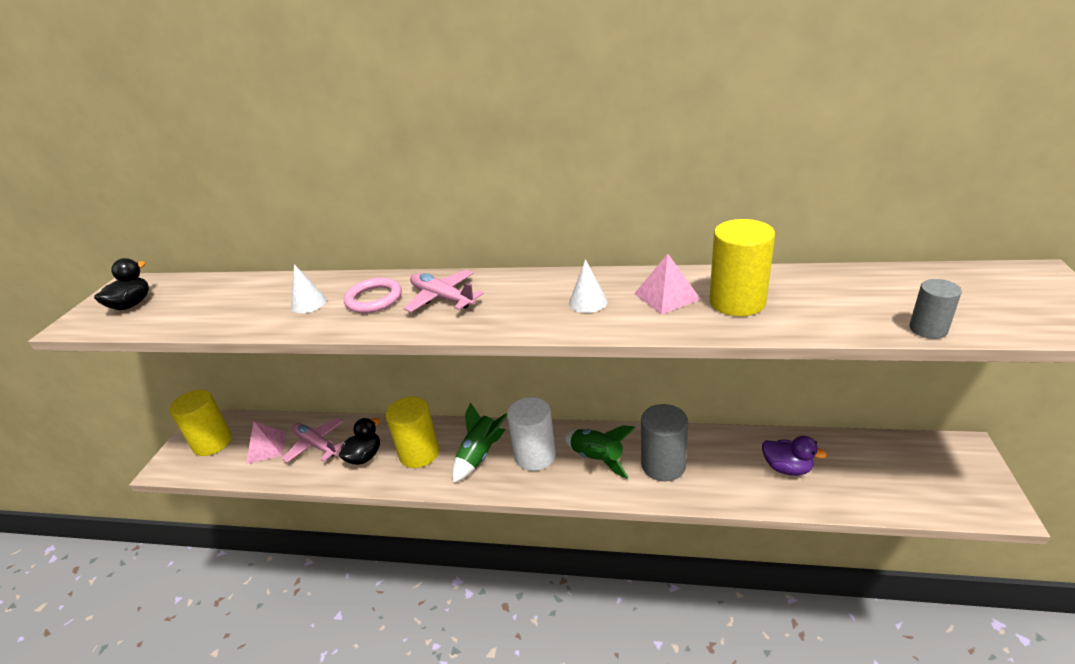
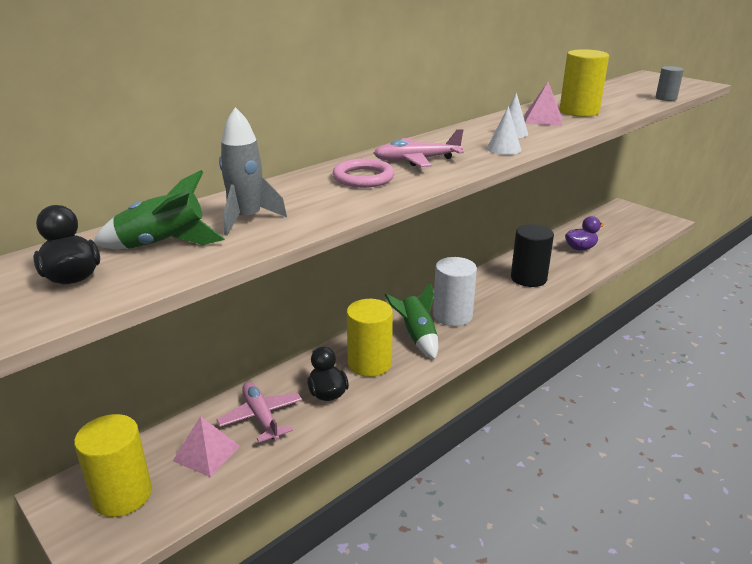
camera: 55 degrees left, 5 degrees down
(252, 303) = (247, 219): none -> grey rocket
(308, 303) = (310, 199): white cone -> white cone (504, 149)
(316, 445) = (261, 417): pink plane -> pink plane turned 75 degrees clockwise
(597, 458) = (490, 295): green rocket -> green rocket (163, 245)
(663, 465) = (528, 278): grey cylinder -> black cylinder

